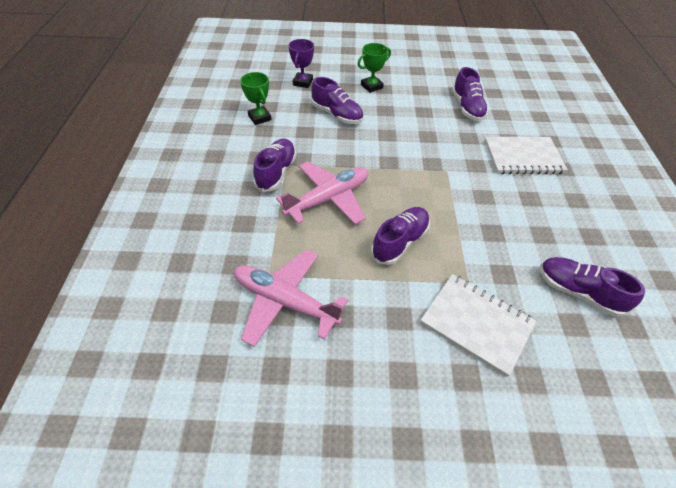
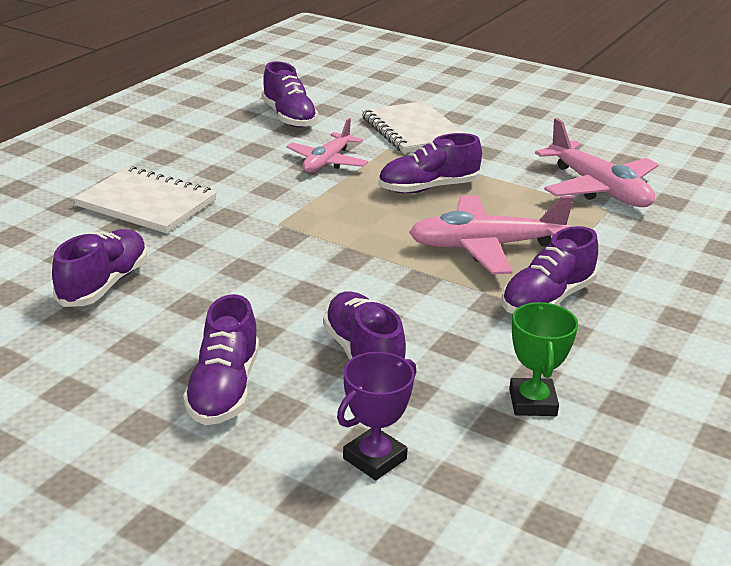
camera: 150 degrees left, 20 degrees down
(371, 86) = (224, 389): green trophy -> purple shoe
(486, 241) = (327, 162): none -> pink plane

